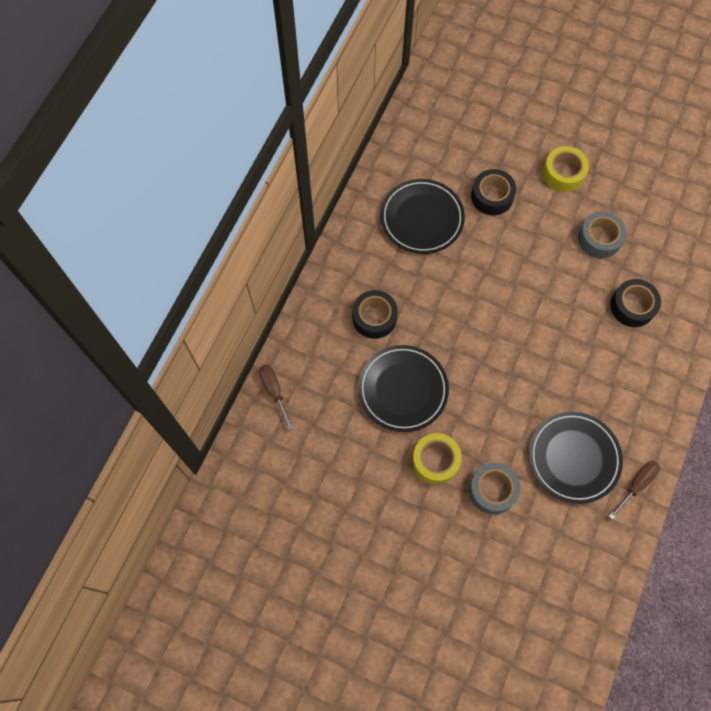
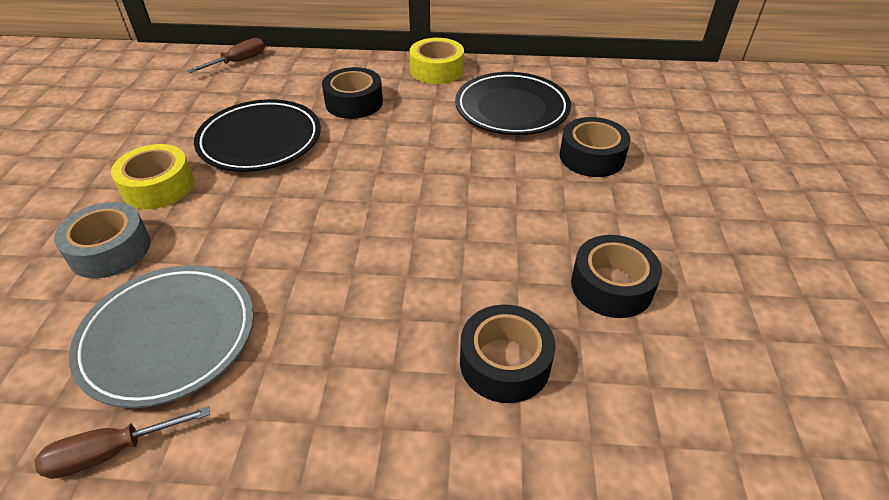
camera: 70 degrees right, 25 degrees down
(563, 173) = (695, 218): yellow tape -> yellow tape (437, 70)
(573, 458) = (168, 337): black plate -> grey plate
(599, 239) = (611, 286): grey tape -> black tape
(636, 485) = (112, 452): brown screwdriver -> brown screwdriver turned 135 degrees clockwise

